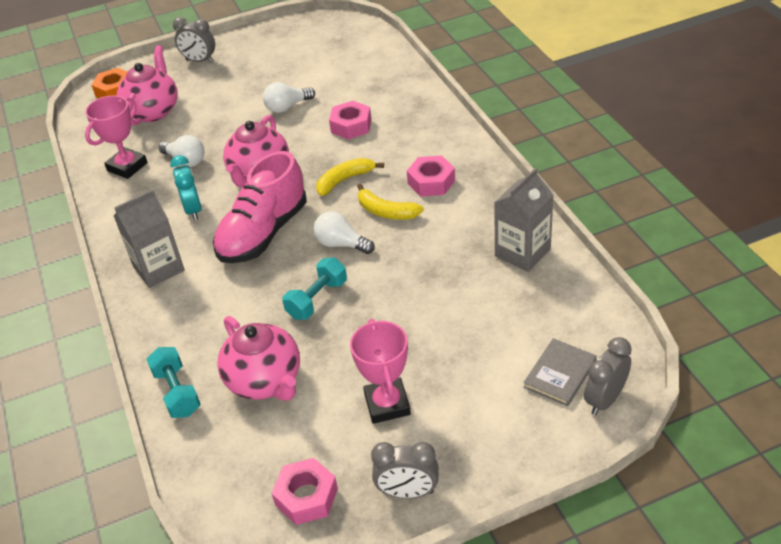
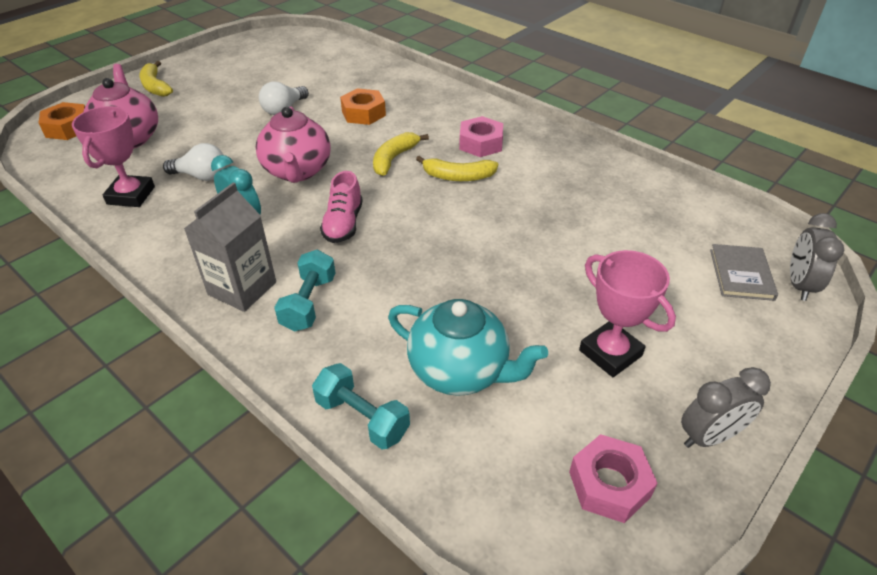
camera: 30 degrees left, 0 degrees up
(199, 61) = (155, 86): grey clock -> yellow banana
(263, 233) = (343, 224): pink shoe -> pink shoe, size x0.55
(265, 381) = (460, 371): pink teapot -> turquoise teapot
(317, 299) = (452, 272): turquoise dumbbell -> turquoise dumbbell (309, 303)
(341, 244) = (436, 215): white light bulb -> none
(351, 126) = (363, 113): pink nut -> orange nut
(522, 252) = (614, 182): grey carton -> none

